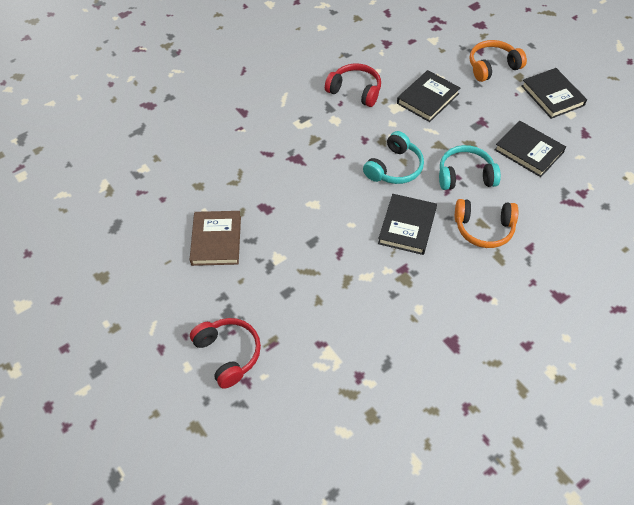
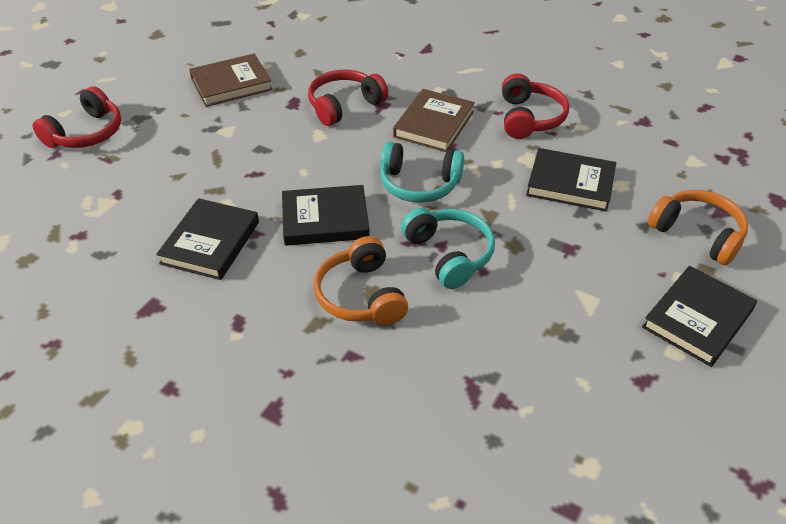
camera: 65 degrees right, 10 degrees down
(286, 179) = (344, 105): none -> red headphones
(336, 139) = (434, 124): none -> brown book
(528, 151) = (548, 314): black book -> black book (210, 242)

